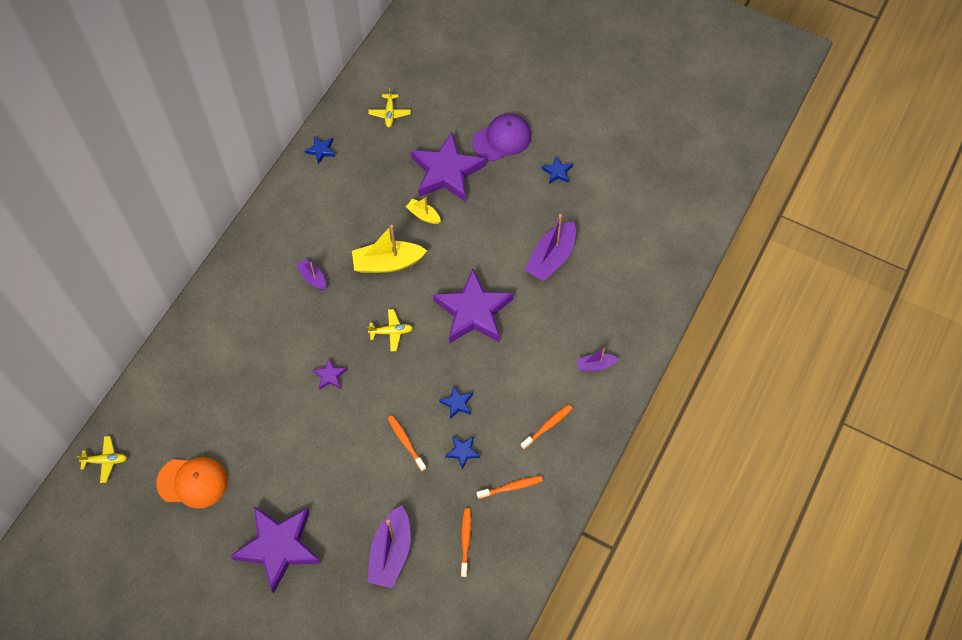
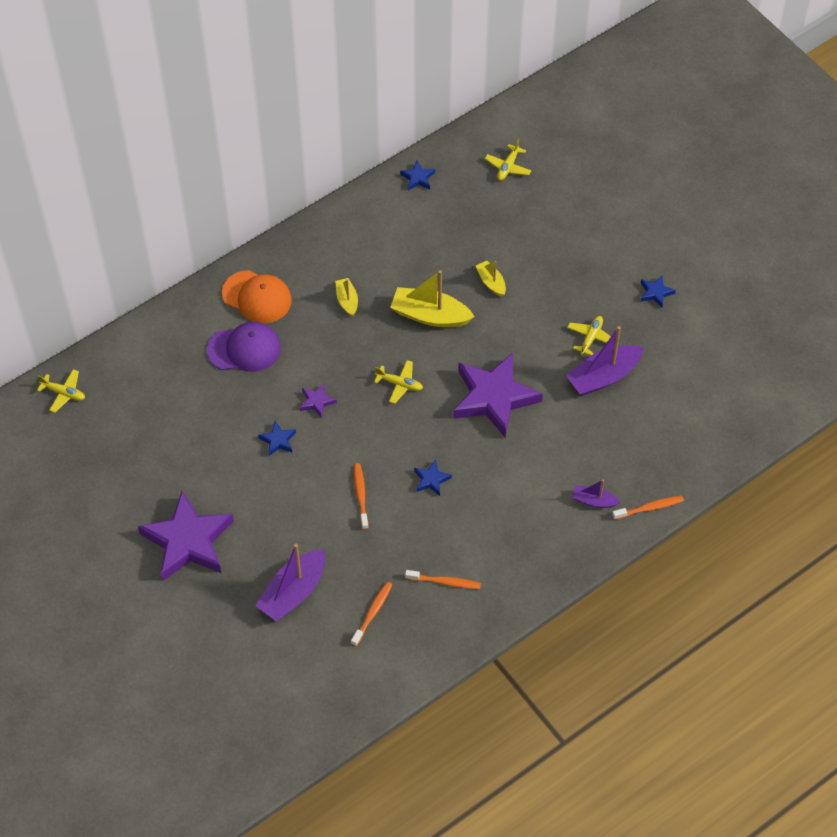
camera: 25 degrees right, 5 degrees down
(192, 482) = (135, 447): orange cap -> orange cap (257, 297)
(313, 278) = (347, 300): purple boat -> yellow boat
(446, 172) = (537, 248): purple star -> none
(462, 452) = (413, 528): blue star -> blue star (278, 440)
(502, 139) = (614, 237): purple cap -> purple cap (244, 349)
(525, 229) = (591, 338): none -> yellow plane
(547, 426) = (512, 539): orange toothbrush -> orange toothbrush (649, 508)

